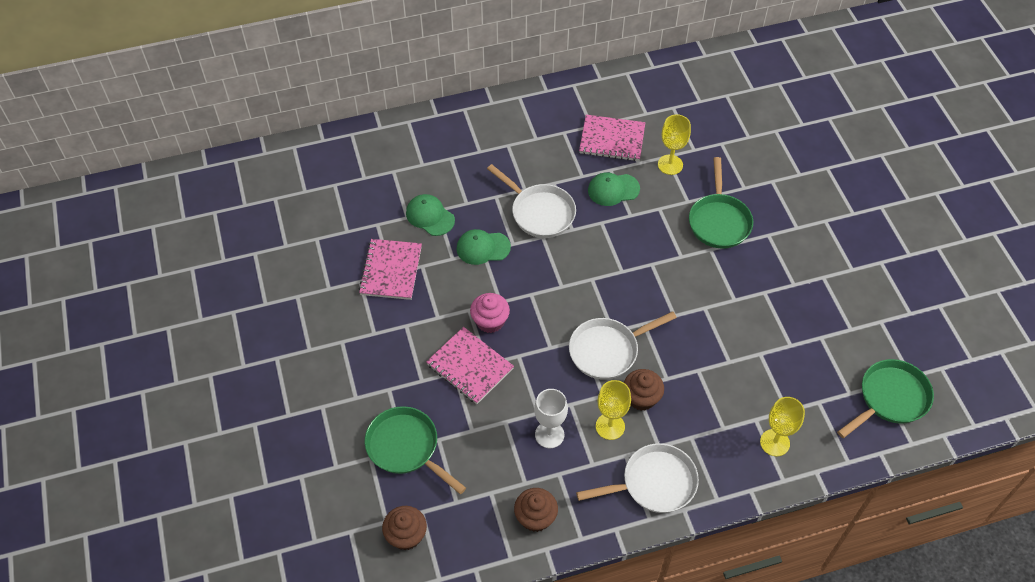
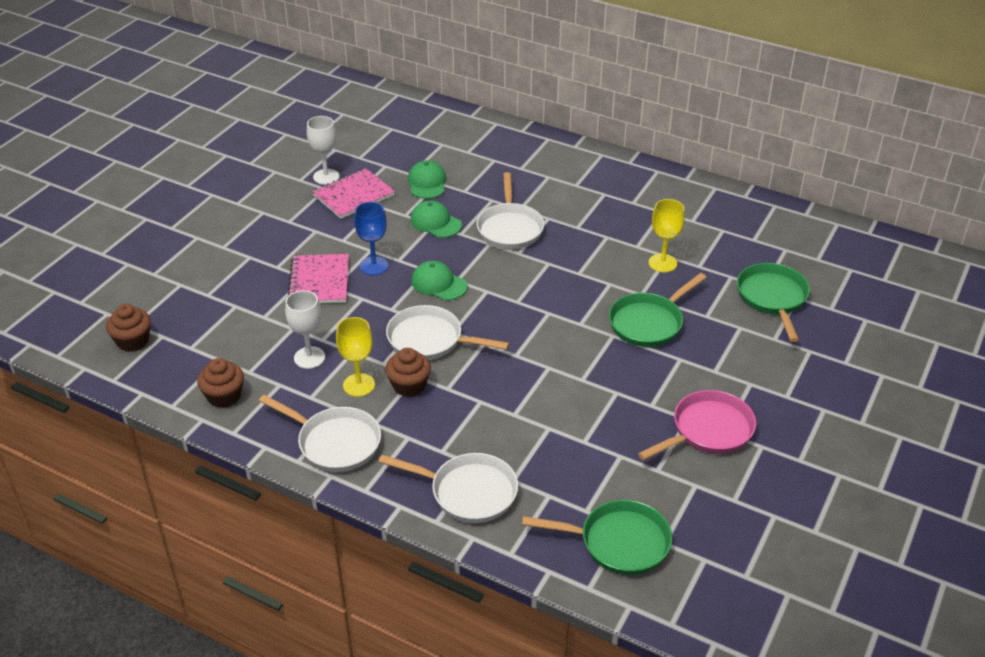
camera: 45 degrees right, 15 degrees down
(346, 269) = (326, 177): none -> white goblet
(406, 447) = (209, 295): green pan -> green pan (772, 298)
(490, 321) = (374, 266): pink cupcake -> blue goblet
(612, 140) = (637, 220): pink notebook -> none
(613, 189) = (589, 250): green cap -> green cap (438, 284)
(774, 442) = (468, 492): yellow goblet -> white pan
(843, 276) = (708, 431): none -> pink pan

